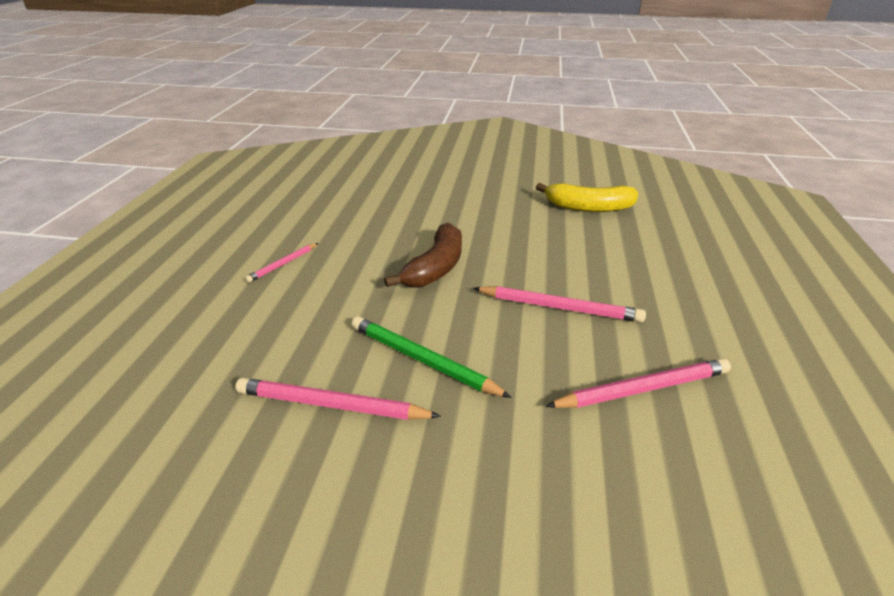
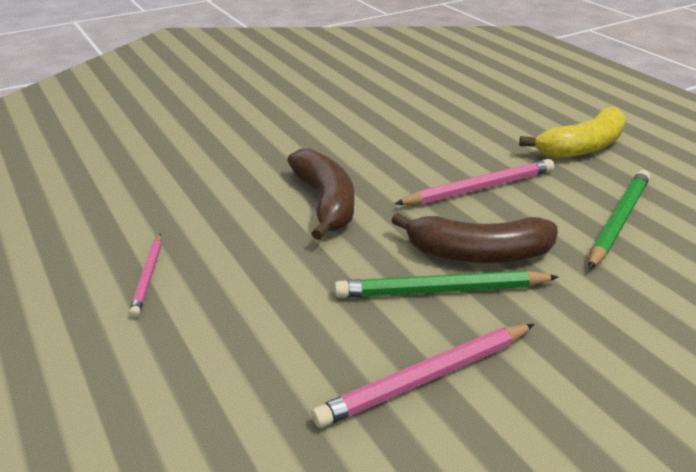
camera: 40 degrees left, 0 degrees up
(485, 351) = (478, 253): none -> brown banana
(588, 207) = (378, 92): yellow banana -> yellow banana (582, 147)
(643, 389) = (618, 220): pink pencil -> green pencil

